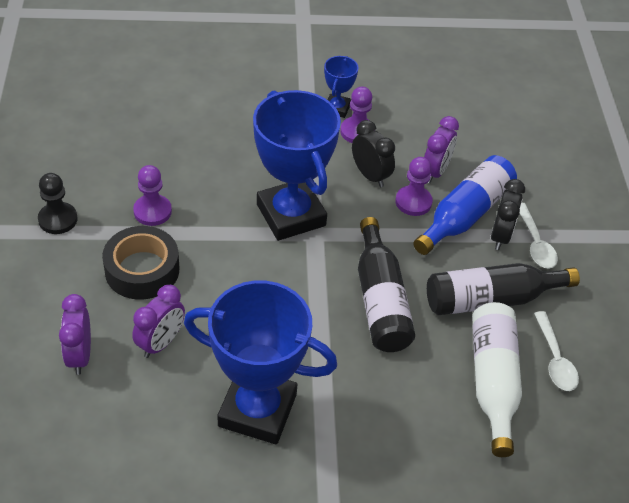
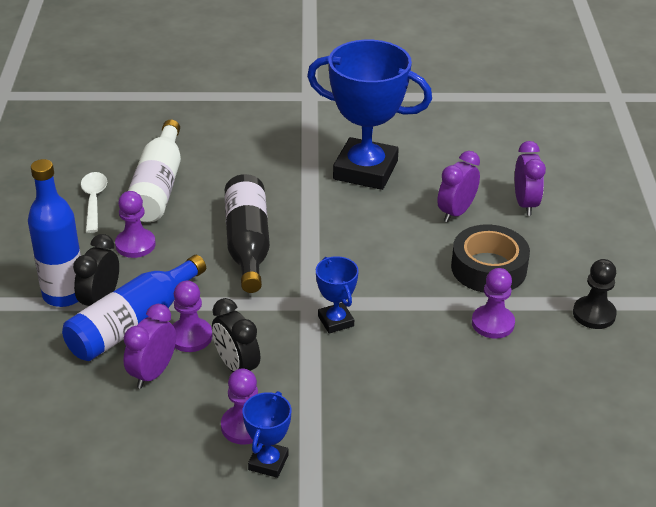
camera: 175 degrees left, 10 degrees down
(291, 215) = (335, 321): blue trophy -> blue trophy, size x0.46
(491, 299) = (135, 245): black bottle -> purple pawn
(535, 243) = (64, 294): white spoon -> blue bottle

